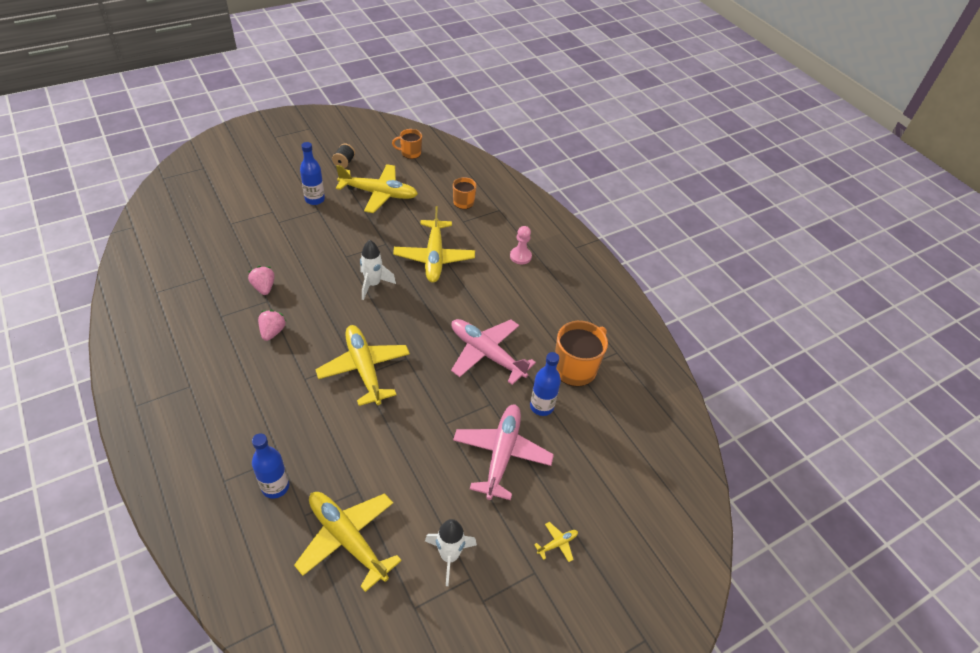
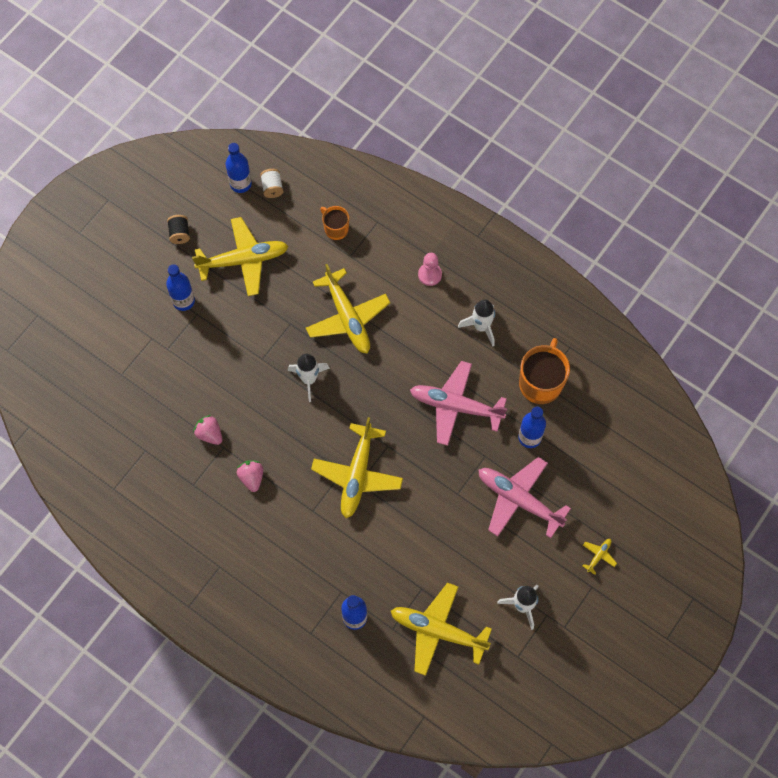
camera: 20 degrees left, 20 degrees up
(364, 368) = (357, 475): yellow plane -> yellow plane turned 120 degrees counterclockwise
(410, 153) = (240, 184): orange mug -> blue bottle
(432, 163) = (272, 188): none -> white spool
(502, 454) = (518, 499): pink plane -> pink plane turned 45 degrees counterclockwise
(544, 307) = (481, 327): none -> white rocket

